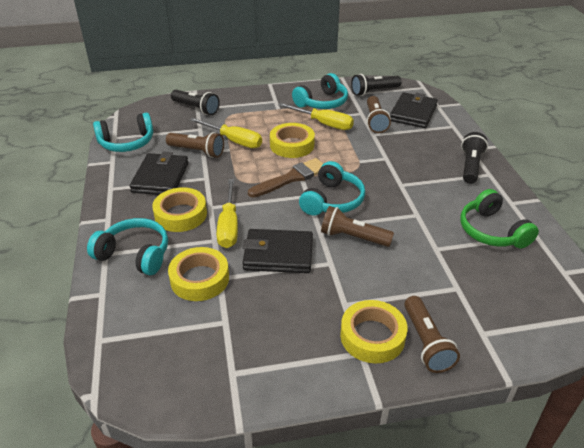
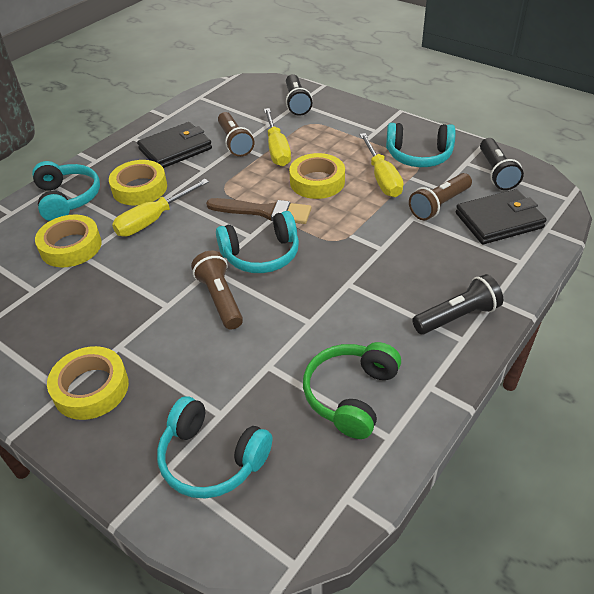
camera: 50 degrees right, 5 degrees up
(127, 143) = (200, 106): turquoise headphones -> turquoise headphones (212, 458)
(278, 254) = (145, 268): black wallet -> none
(374, 91) = (496, 173): black flashlight -> black flashlight turned 120 degrees counterclockwise
(426, 343) = (114, 431): brown flashlight -> none

